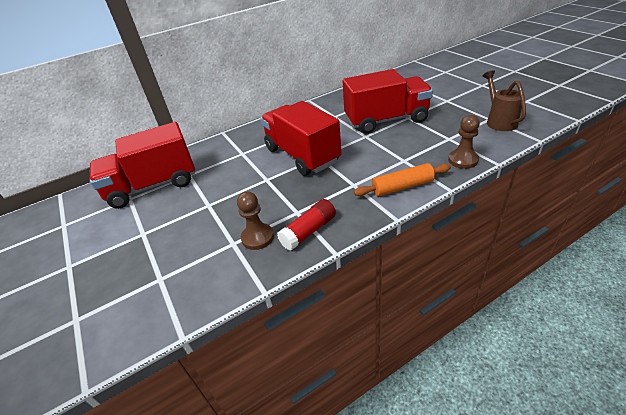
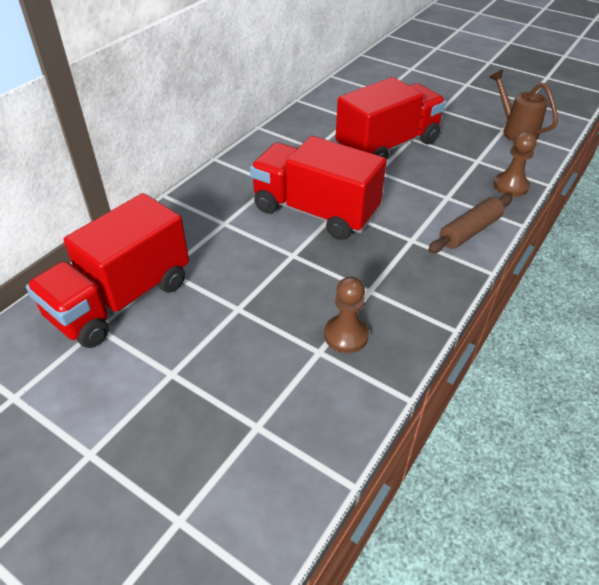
camera: 30 degrees left, 5 degrees up
(309, 231) = (404, 311): red glue stick -> none
(402, 187) = (469, 231): orange rolling pin -> brown rolling pin

